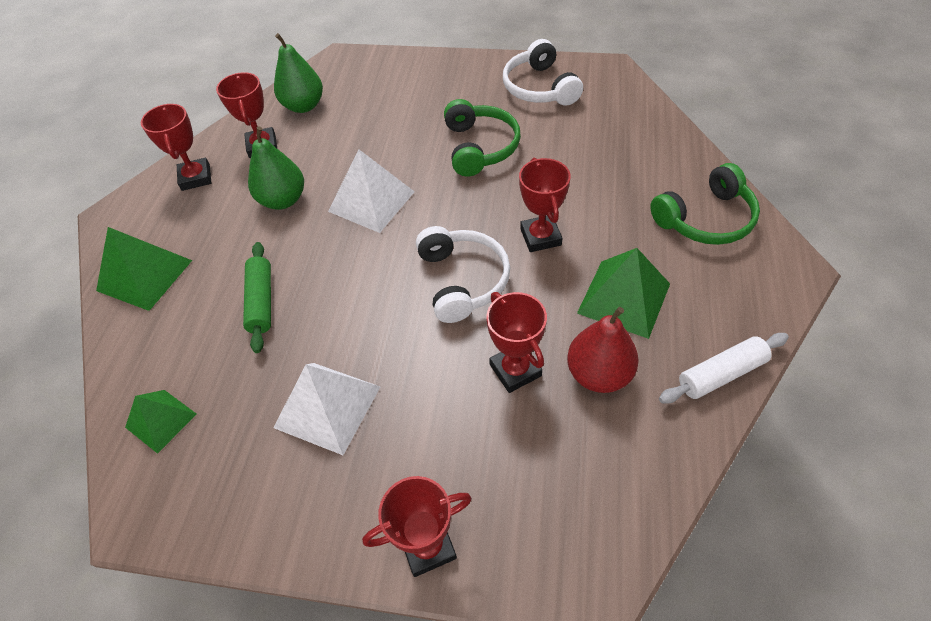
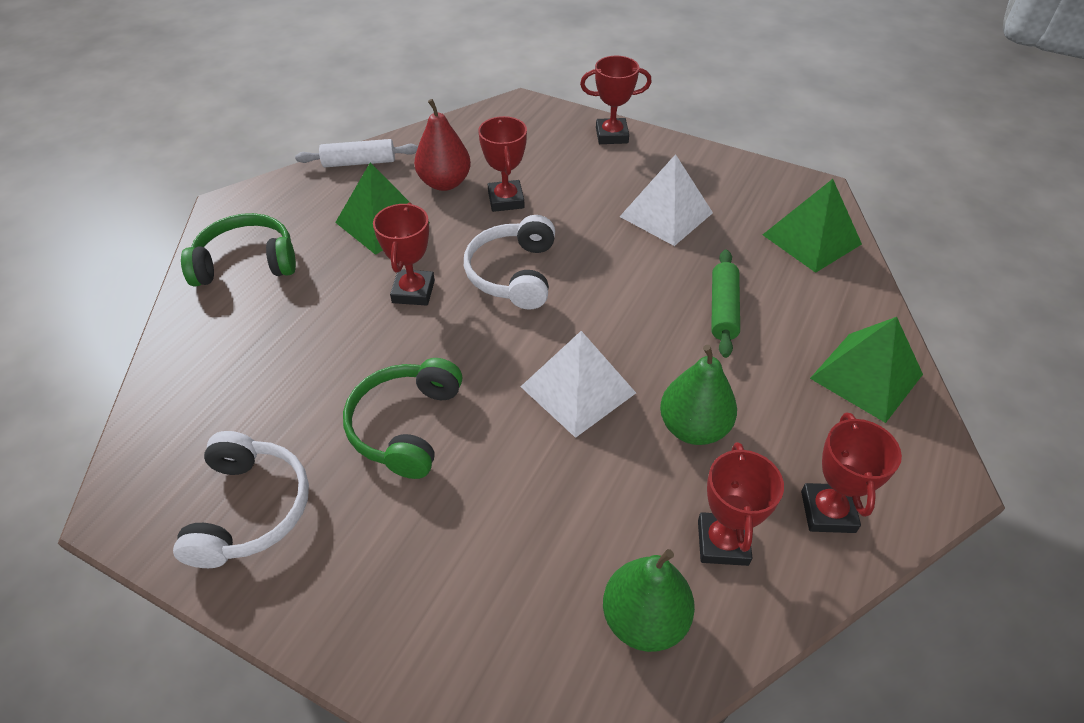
camera: 165 degrees left, 5 degrees down
(161, 420) = (812, 239): green pyramid -> green pyramid, size x1.57

